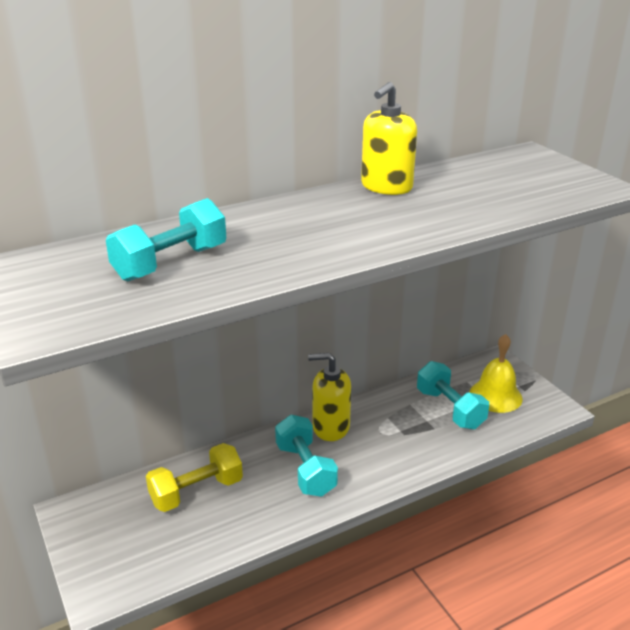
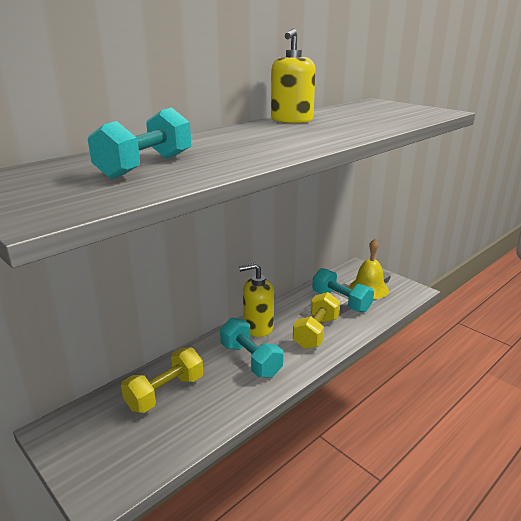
camera: 15 degrees left, 5 degrees down
(399, 447) = (316, 332): none -> yellow dumbbell

